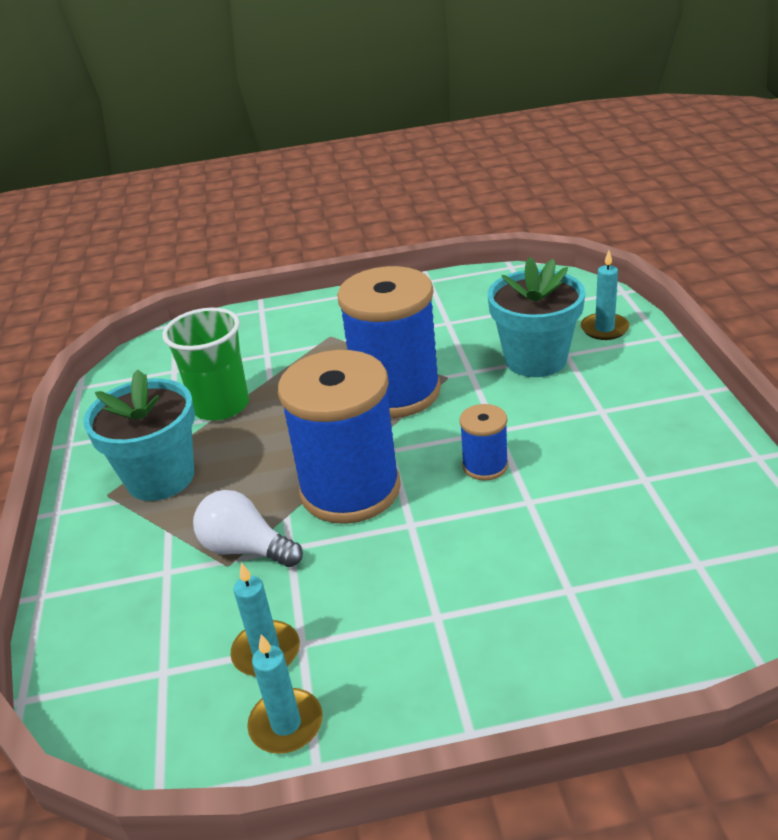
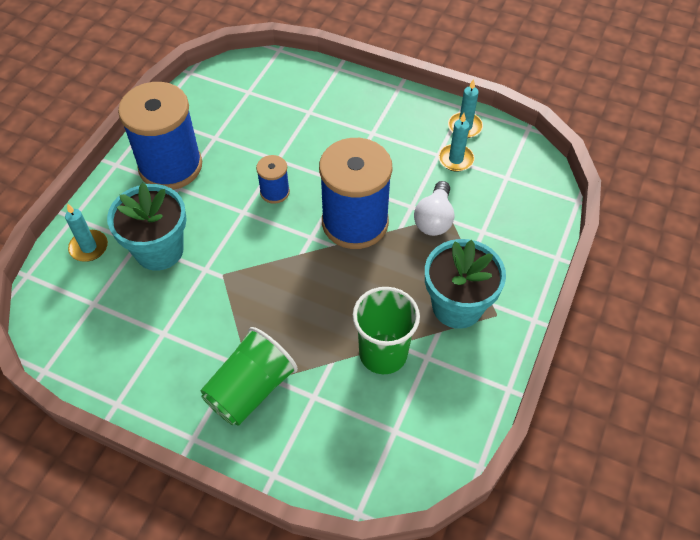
camera: 150 degrees left, 20 degrees up
(246, 549) = (434, 219): white light bulb -> white light bulb turned 45 degrees clockwise
(328, 332) = (250, 389): none -> green cup
(396, 392) = (265, 282): blue spool -> blue spool (170, 166)

